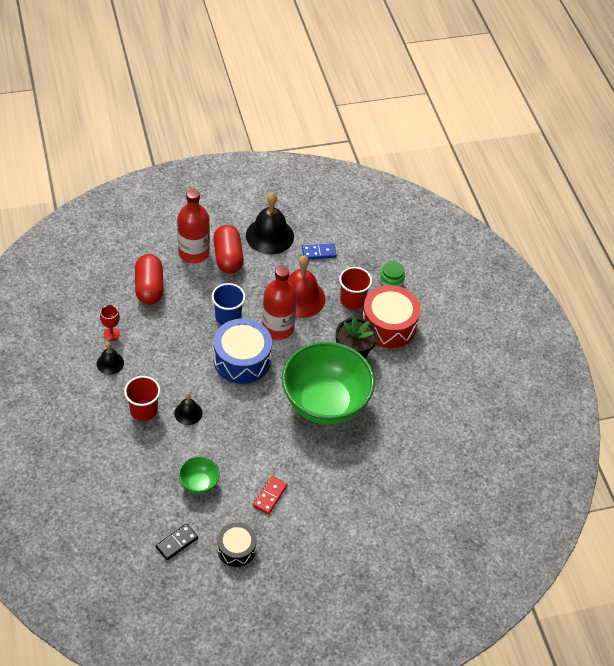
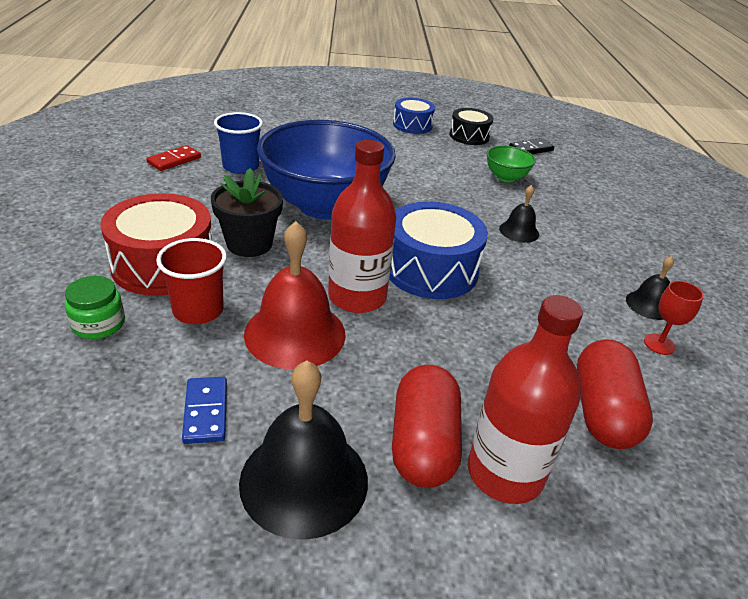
camera: 165 degrees left, 15 degrees down
(144, 410) = (583, 245): red cup -> none
(228, 317) = (443, 330): blue cup -> blue cup (240, 167)
(270, 496) = (425, 156): red domino -> red domino (174, 160)
(292, 552) = (412, 125): none -> blue drum
(319, 253) = (206, 412): blue domino -> blue domino turned 75 degrees clockwise
(325, 403) = (324, 206): green bowl -> blue bowl

